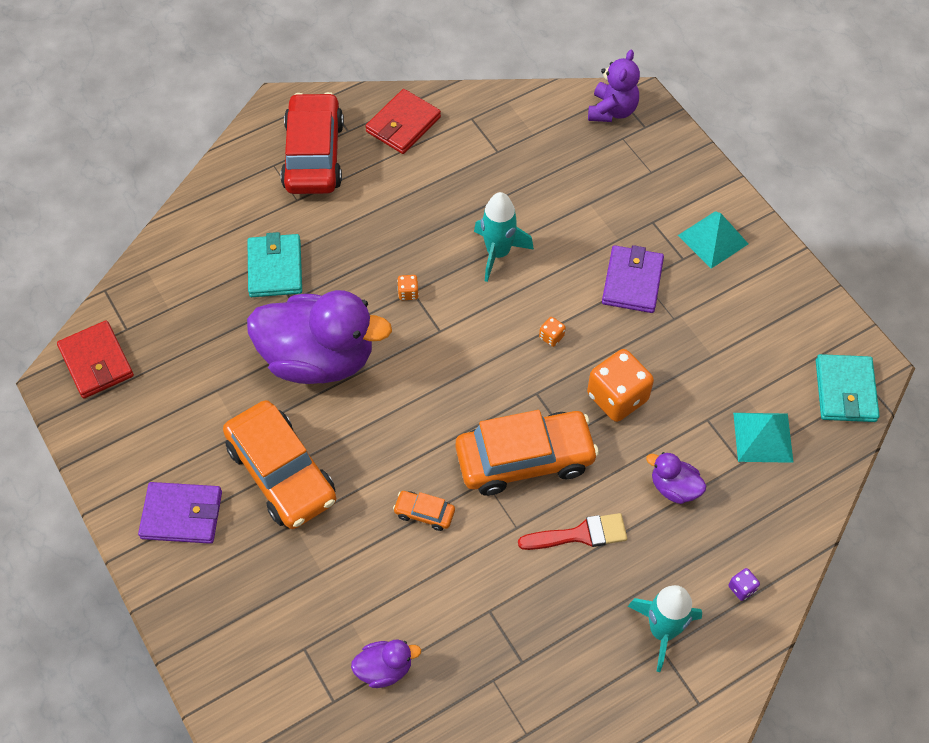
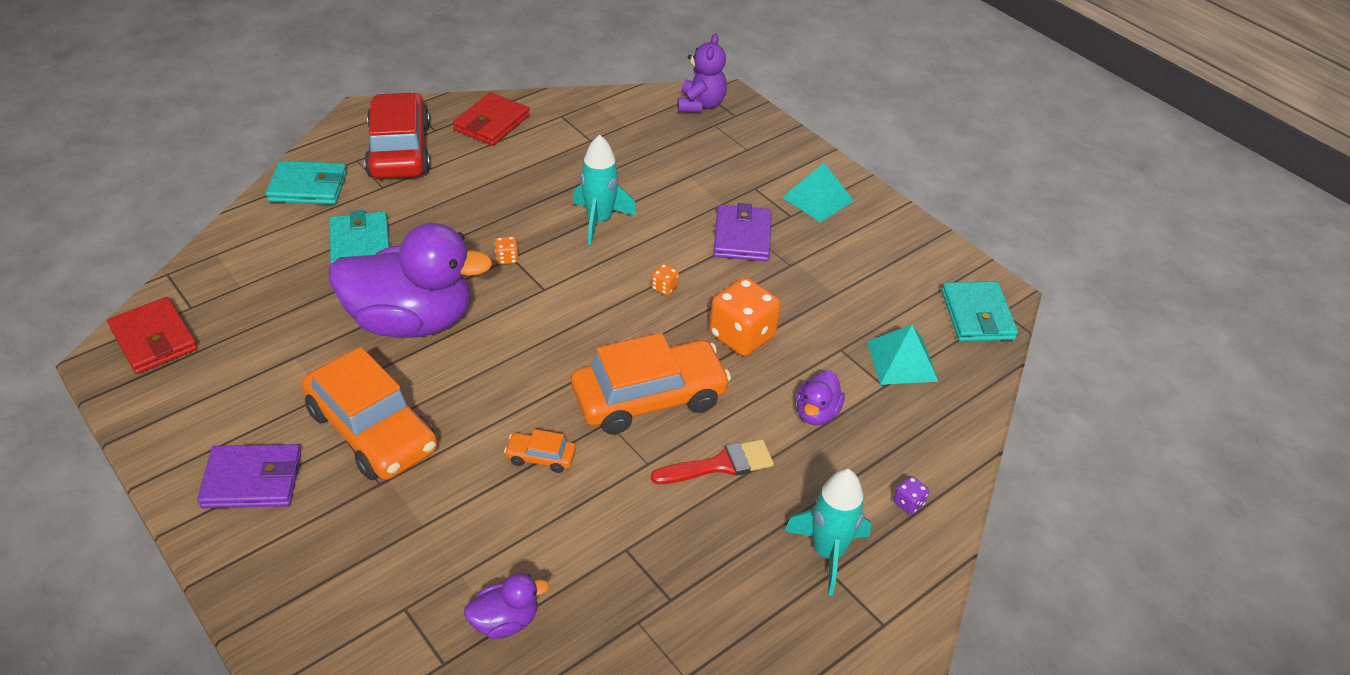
camera: 10 degrees left, 15 degrees down
(228, 196) = (308, 187): none -> turquoise wallet
(674, 487) = (816, 413): purple duck -> purple duck turned 90 degrees counterclockwise

